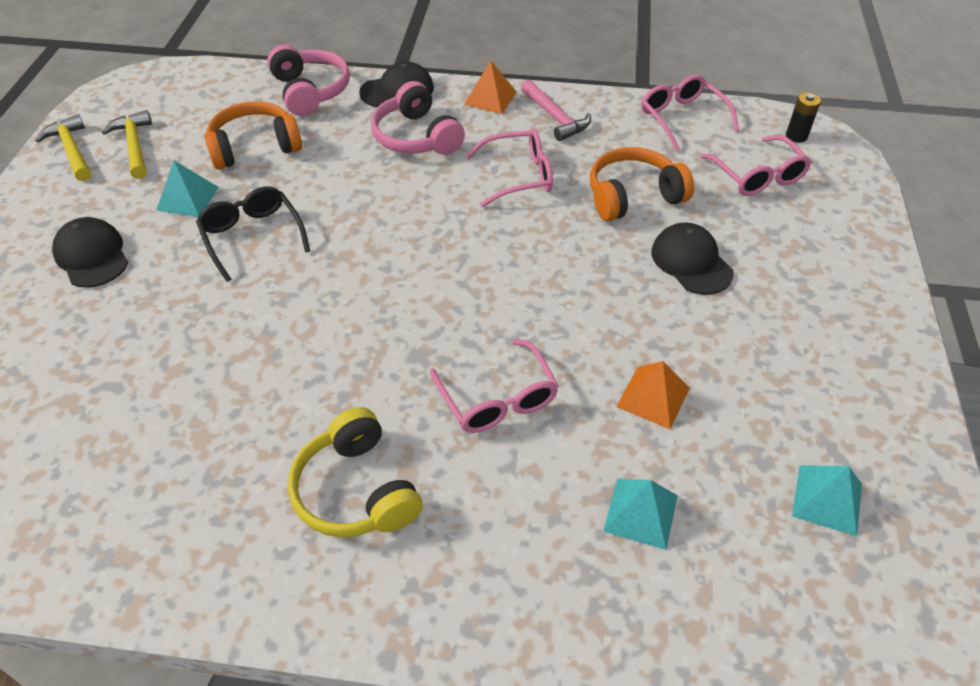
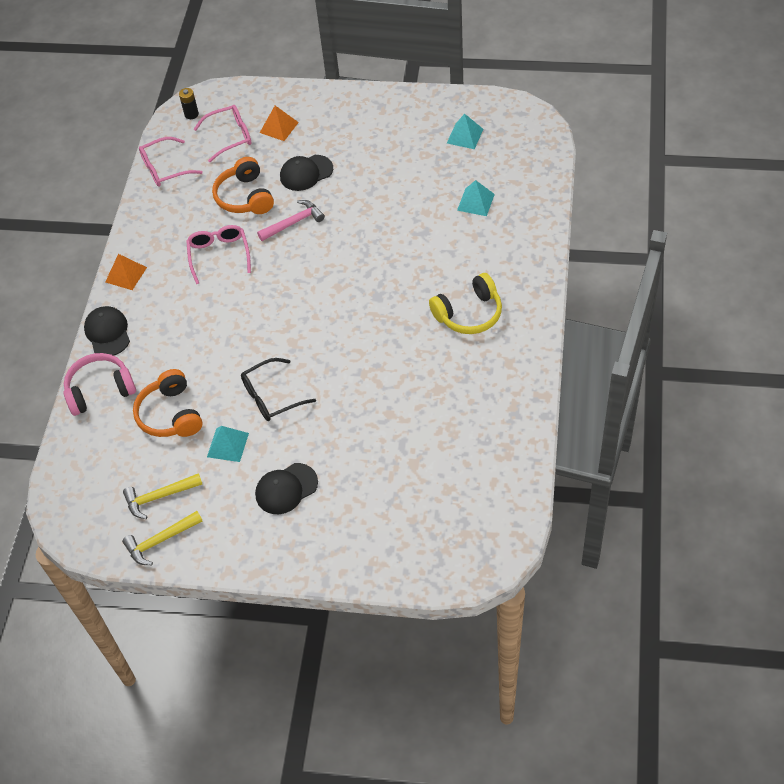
camera: 85 degrees left, 5 degrees up
(416, 137) = (169, 315): pink headphones -> none
(497, 399) = (408, 258): pink glasses -> none
(555, 117) = (155, 236): pink hammer -> pink hammer (294, 223)
(653, 397) = (406, 194): orange pyramid -> orange pyramid (279, 127)

